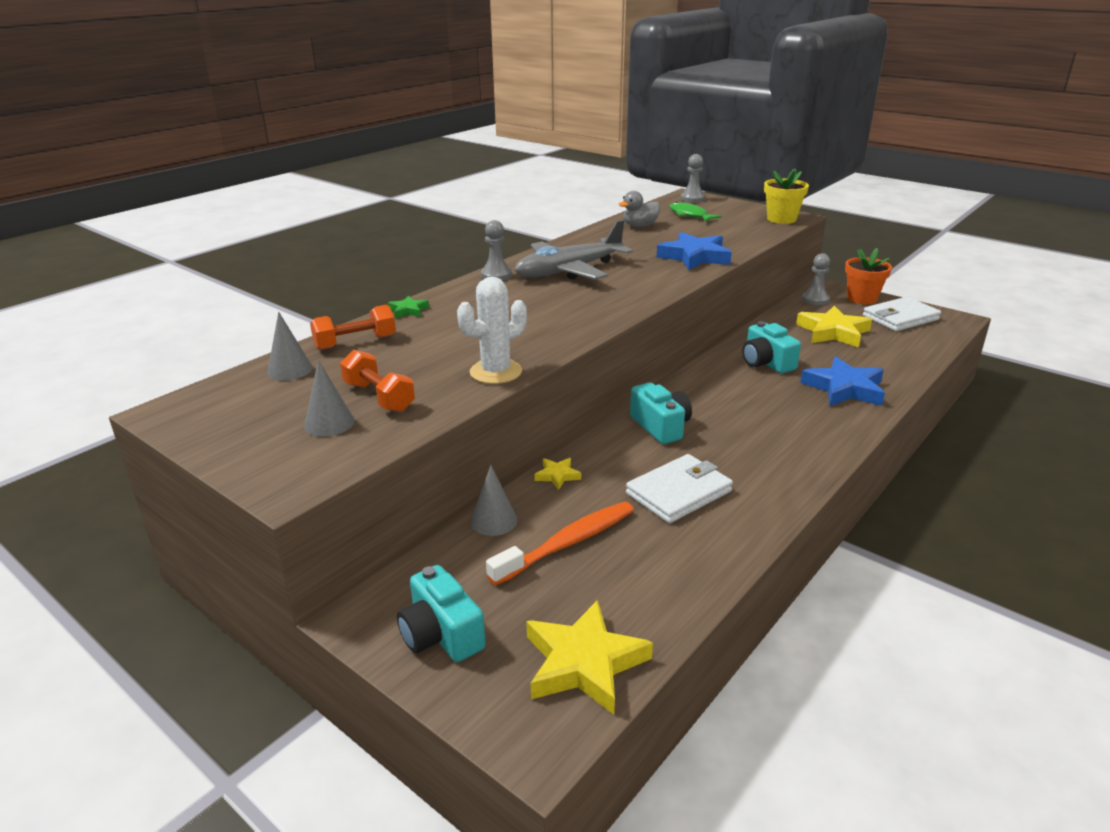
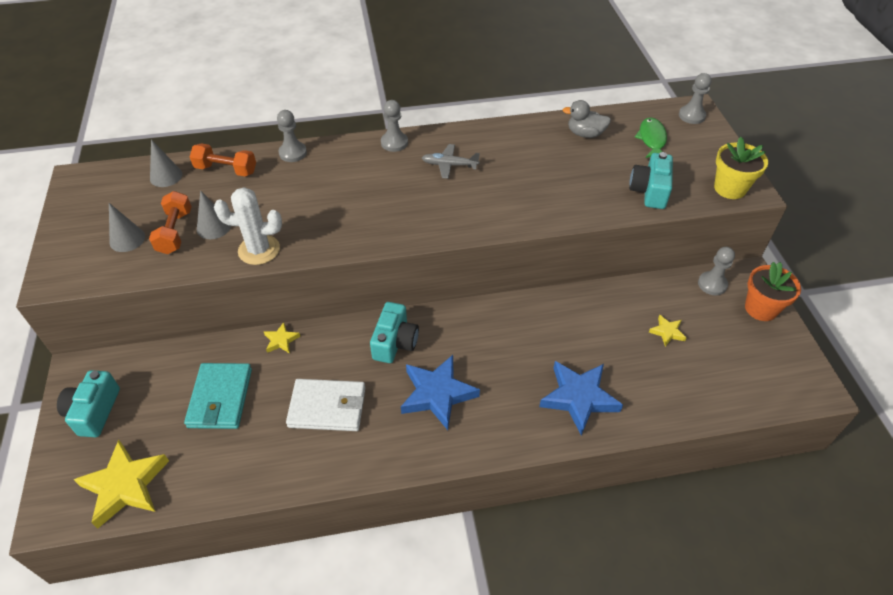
camera: 40 degrees right, 20 degrees up
(408, 310) = (293, 153): green star -> grey pawn
(494, 521) = (207, 351): grey cone -> grey cone (213, 227)
(568, 543) = (220, 398): orange toothbrush -> turquoise wallet
(569, 270) = (449, 165): grey plane -> grey plane, size x0.49
(695, 257) = (568, 200): blue star -> blue star (437, 394)
(766, 363) = (558, 330): turquoise camera -> turquoise camera (649, 191)
(833, 332) = (667, 332): yellow star -> yellow star, size x0.48
(900, 318) = (760, 354): white wallet -> none

